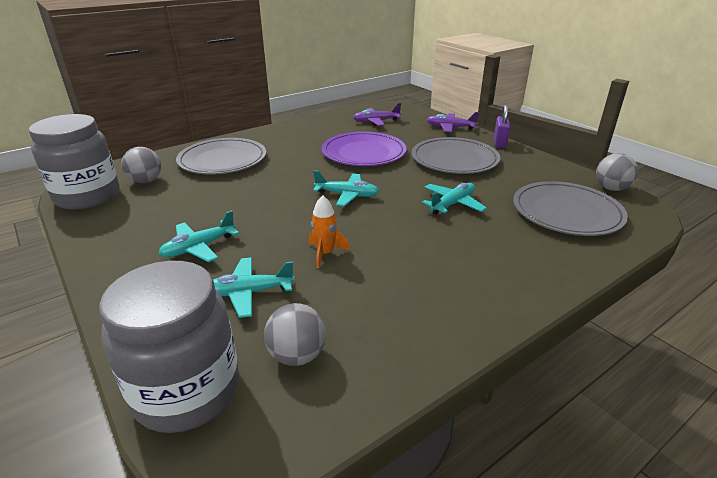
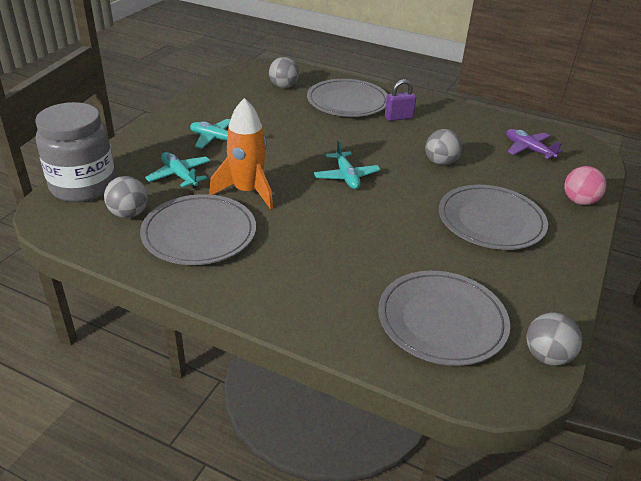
camera: 60 degrees right, 5 degrees up
(87, 196) = (244, 76): grey jar -> none
(325, 253) = (247, 191): orange rocket -> orange rocket, size x1.80
(363, 153) = (440, 162): purple plate -> grey ball
(380, 305) = (199, 233): none -> grey plate
(450, 127) = (579, 201): purple plane -> pink ball
(452, 204) = (386, 238): turquoise plane -> none
(499, 143) = (579, 246): purple padlock -> purple padlock (398, 117)

